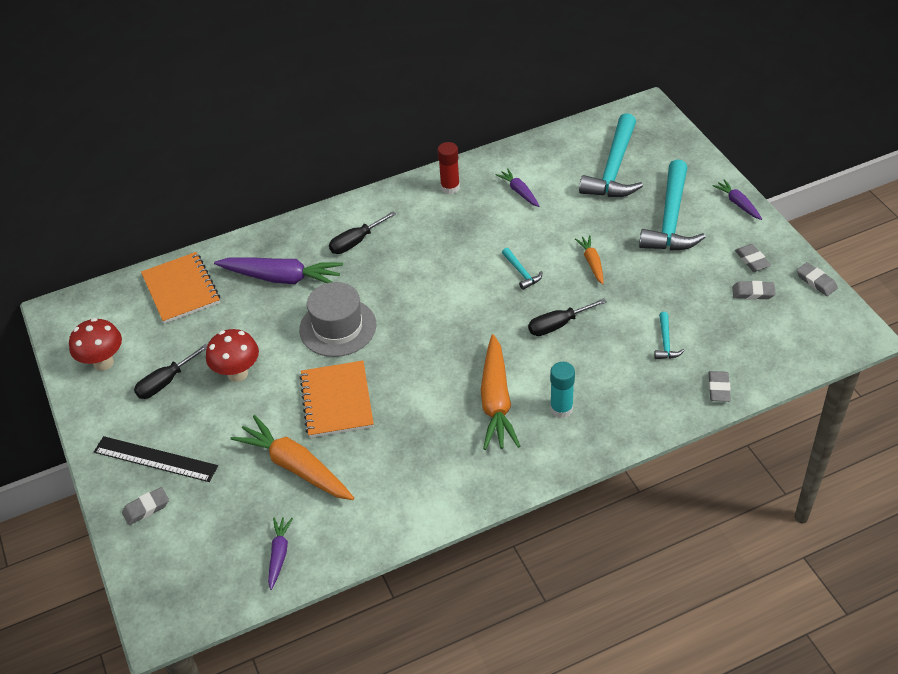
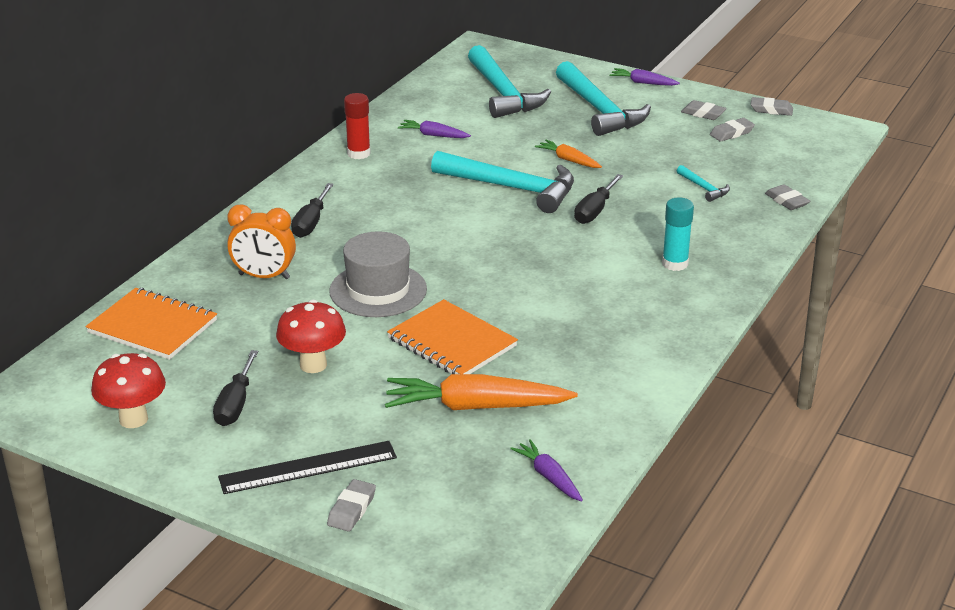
camera: 40 degrees left, 15 degrees down
(282, 278) = (264, 276): purple carrot -> orange clock
(496, 401) = (609, 282): orange carrot -> none
(521, 272) = (512, 188): turquoise hammer -> turquoise hammer, size x2.30

